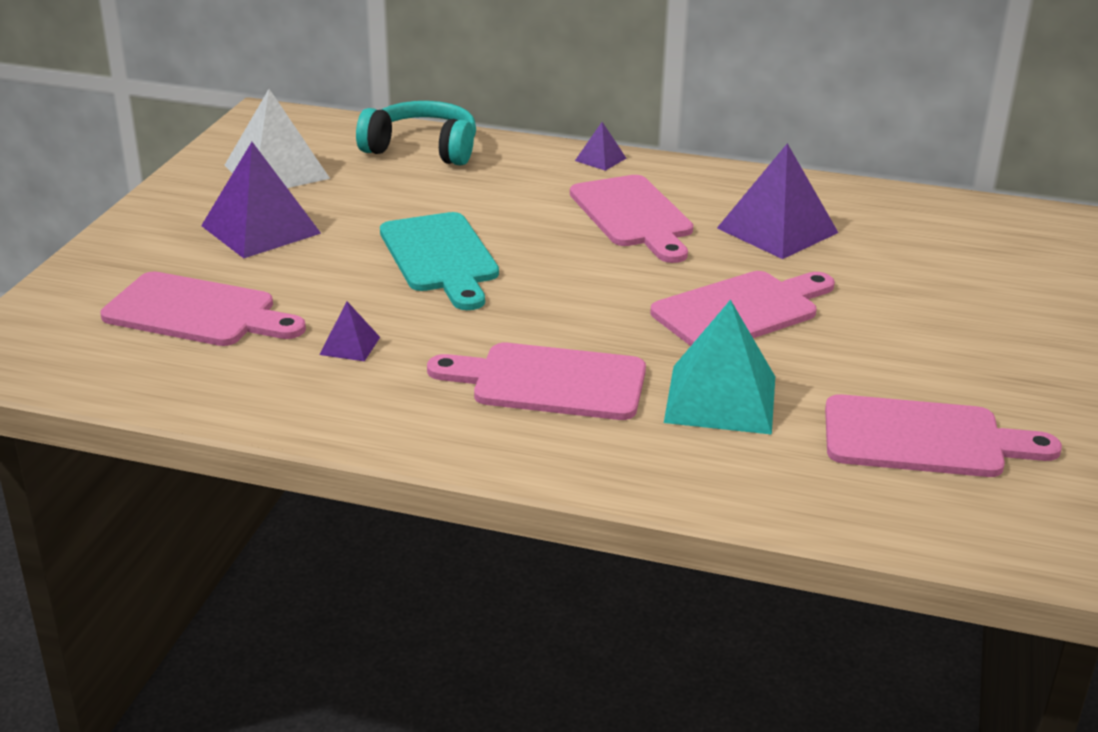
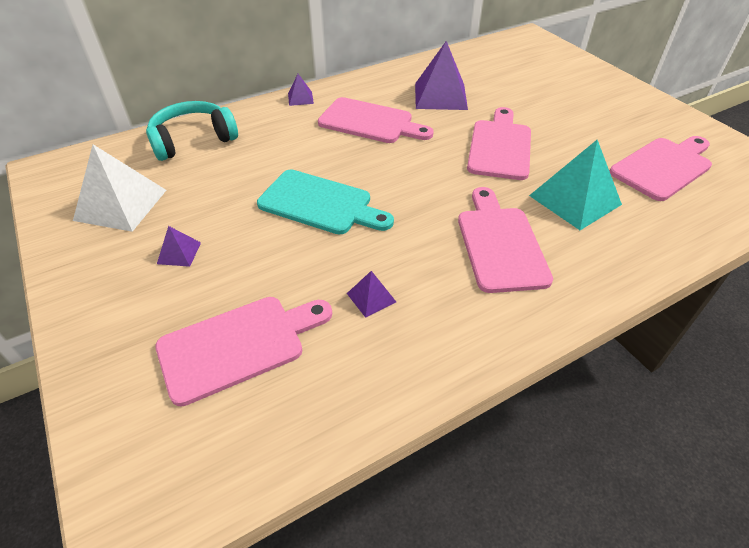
camera: 45 degrees left, 15 degrees up
(261, 229) = (179, 253): purple pyramid -> purple pyramid, size x0.48
(549, 382) = (500, 244): pink cutting board -> pink cutting board turned 120 degrees clockwise

